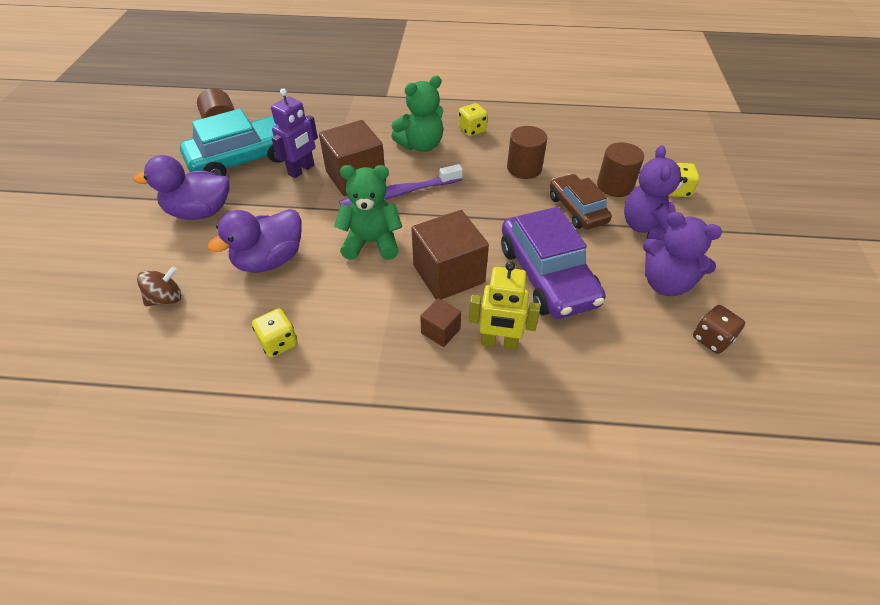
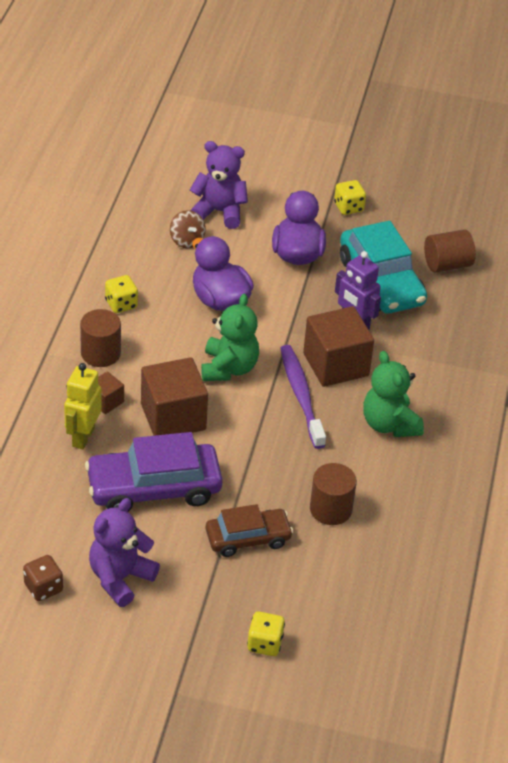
camera: 95 degrees right, 5 degrees down
(472, 130) = (417, 476): yellow dice -> yellow dice (348, 207)
(615, 186) = (284, 586): brown cylinder -> brown cylinder (100, 353)
(647, 228) = (205, 591): purple teddy bear -> purple teddy bear (219, 212)

